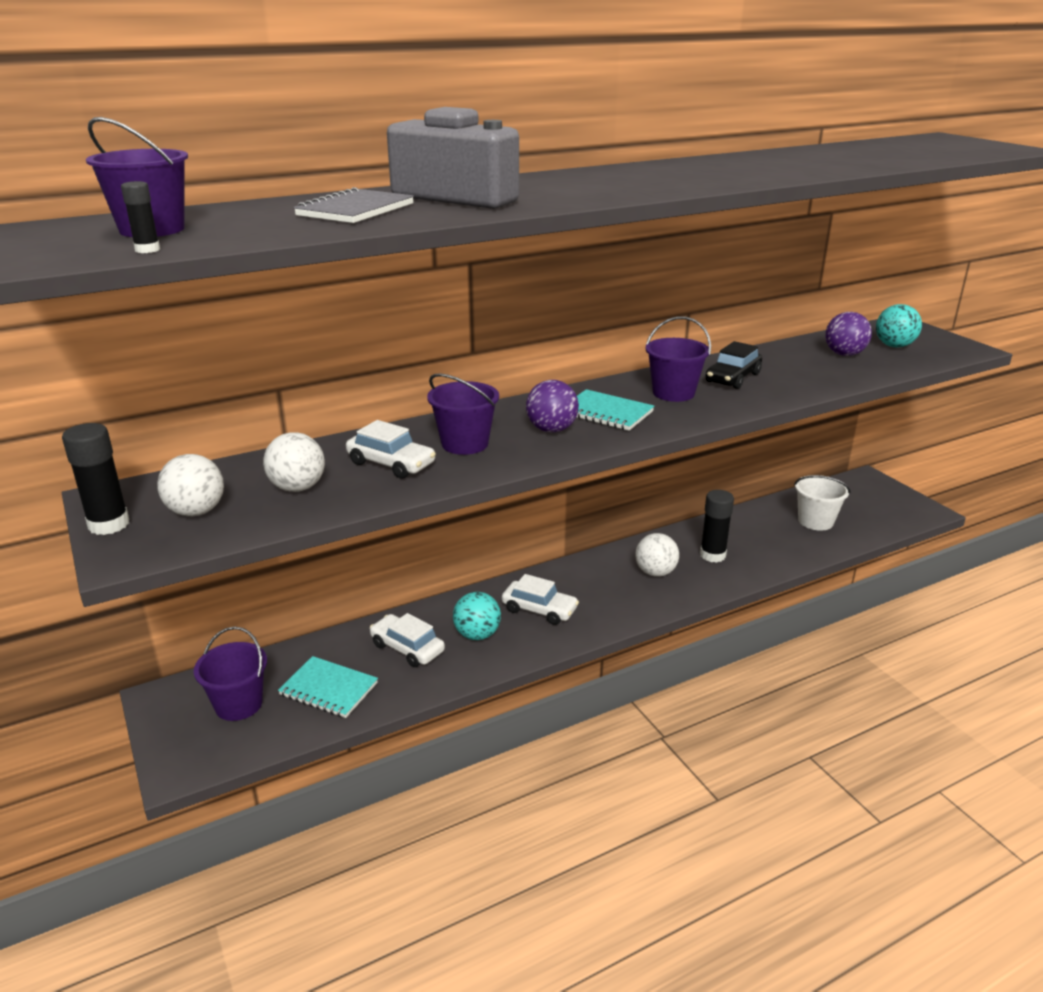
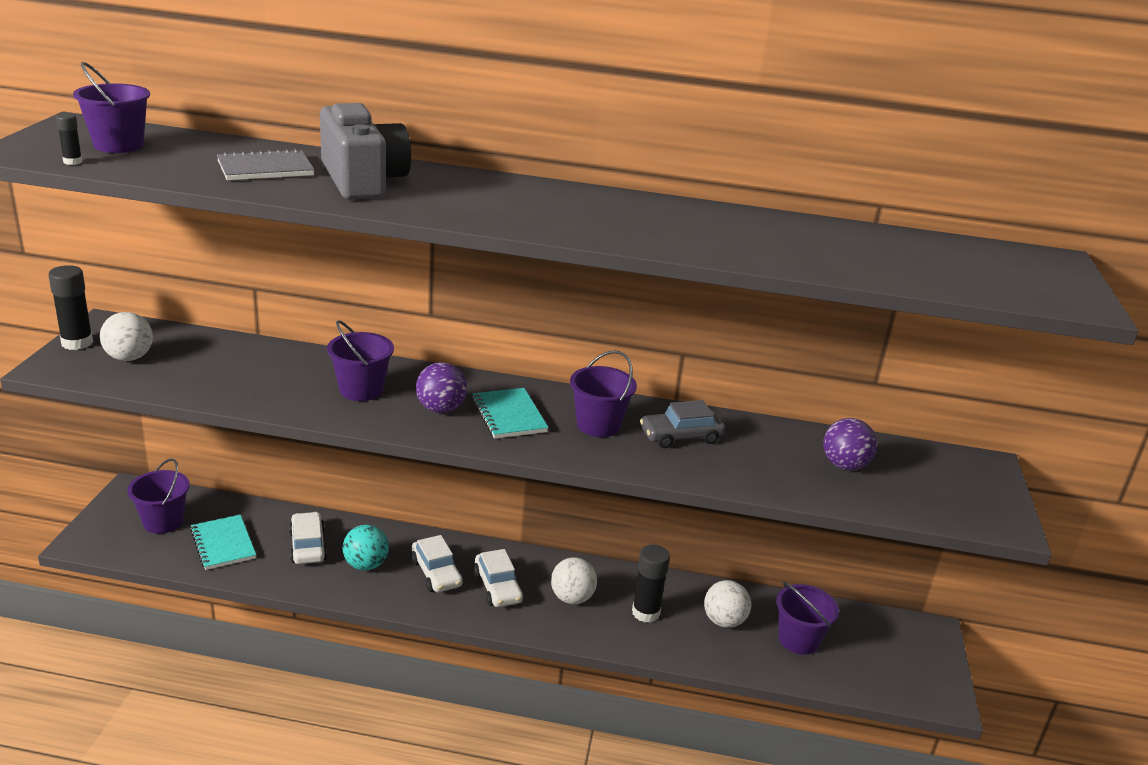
camera: 35 degrees right, 0 degrees up
(297, 488) = (206, 370): white ball -> white ball (724, 621)
(391, 463) = (289, 381): white car -> white car (497, 587)
(733, 378) = (680, 436): black car -> grey car
(815, 521) = (798, 640): white bucket -> purple bucket
(894, 346) = (921, 482): turquoise ball -> none

